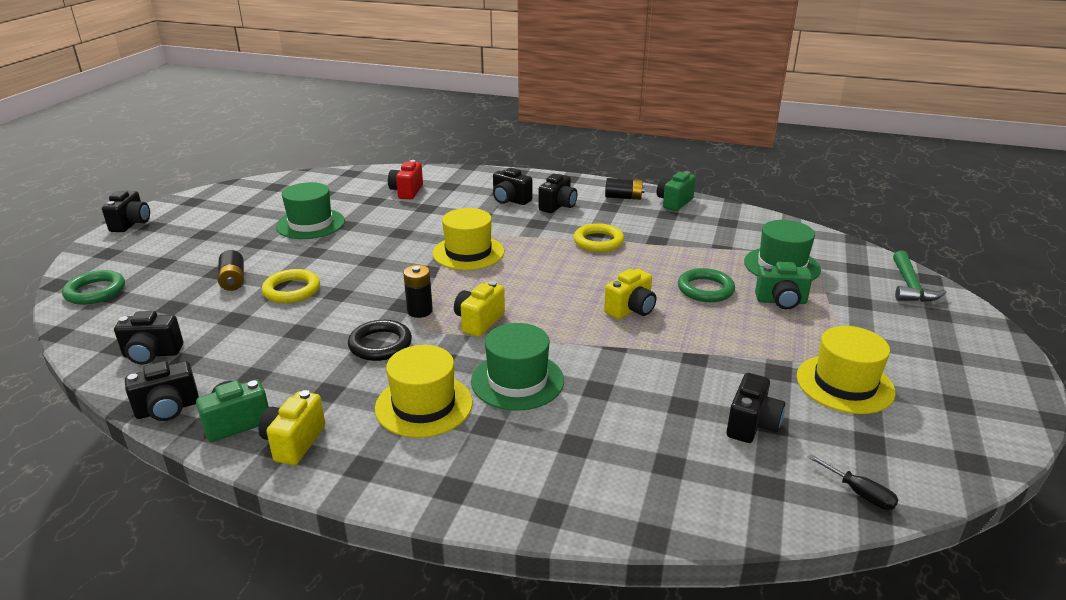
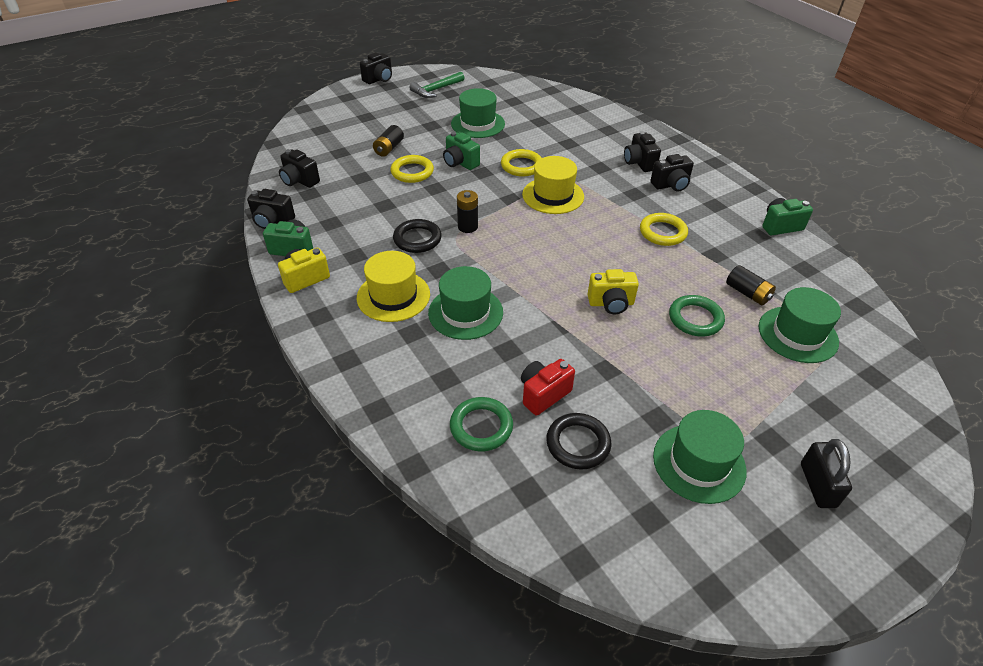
camera: 40 degrees right, 15 degrees up
(95, 291) = (315, 123): green ring -> green ring (481, 427)
(405, 241) = (521, 166): none -> yellow ring
(407, 192) = (571, 123): red camera -> red camera (543, 394)
(479, 322) = (494, 255): yellow camera -> none
(623, 197) = (739, 201): black battery -> black battery (747, 293)
(752, 425) = (578, 444): black camera -> black ring
(781, 301) = (748, 365): green camera -> green camera (460, 163)
(844, 384) = (699, 463): yellow hat -> green hat
(859, 493) = (585, 544): black screwdriver -> none
(910, 286) = (905, 422): green hammer -> green hammer (436, 90)
(924, 352) = (817, 485): none -> black padlock

